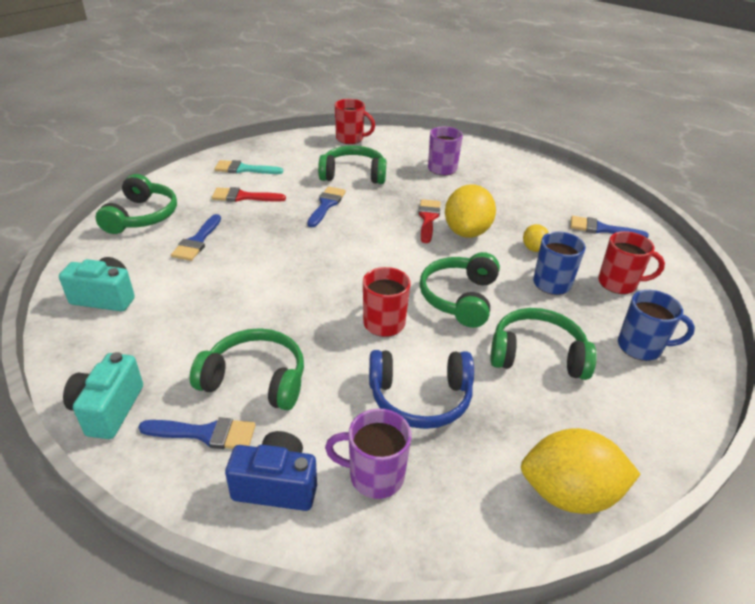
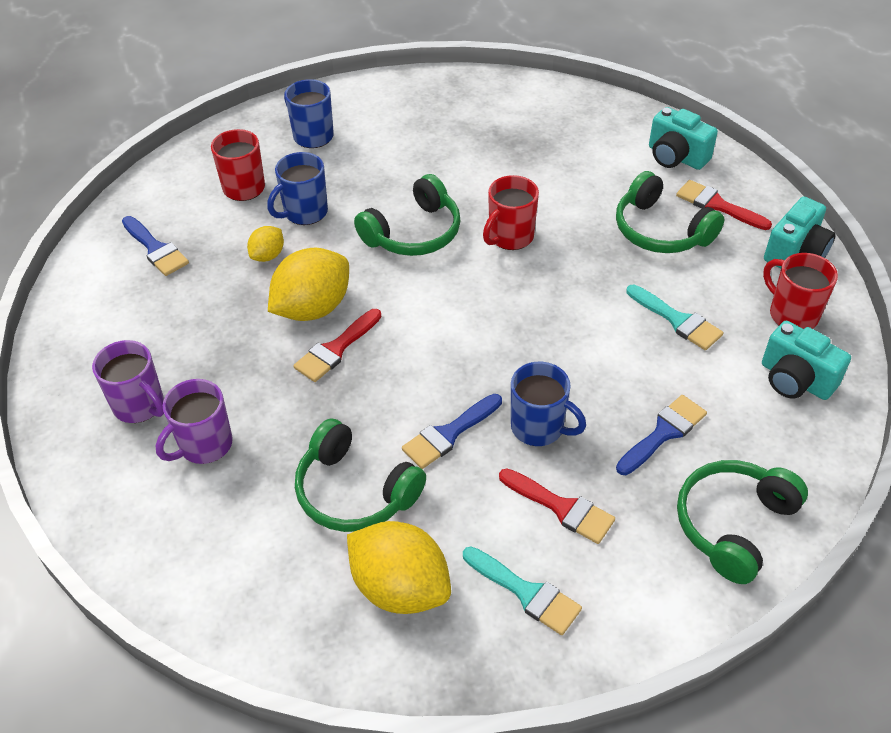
camera: 145 degrees left, 10 degrees up
(206, 434) = (717, 205): blue brush -> red brush
(211, 307) = (677, 320): none -> turquoise brush
(276, 485) = (676, 157): blue camera -> turquoise camera
(277, 221) = (539, 427): none -> blue mug
(350, 139) = (269, 613): red mug -> red mug (792, 314)
(375, 476) = (604, 138): purple mug -> purple mug (139, 405)
(420, 398) = (532, 168): blue headphones -> none
(537, 355) = (404, 161): green headphones -> none
(569, 493) = (486, 88): yellow lemon -> yellow lemon (400, 587)

